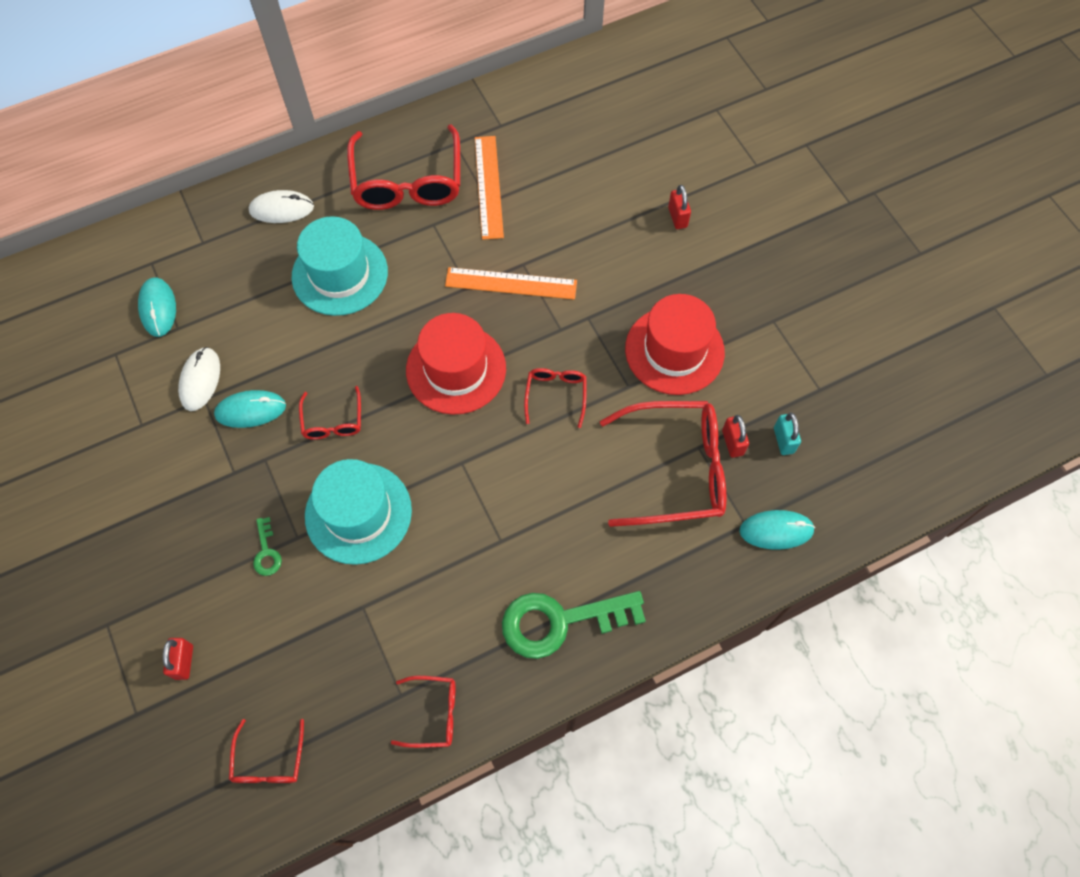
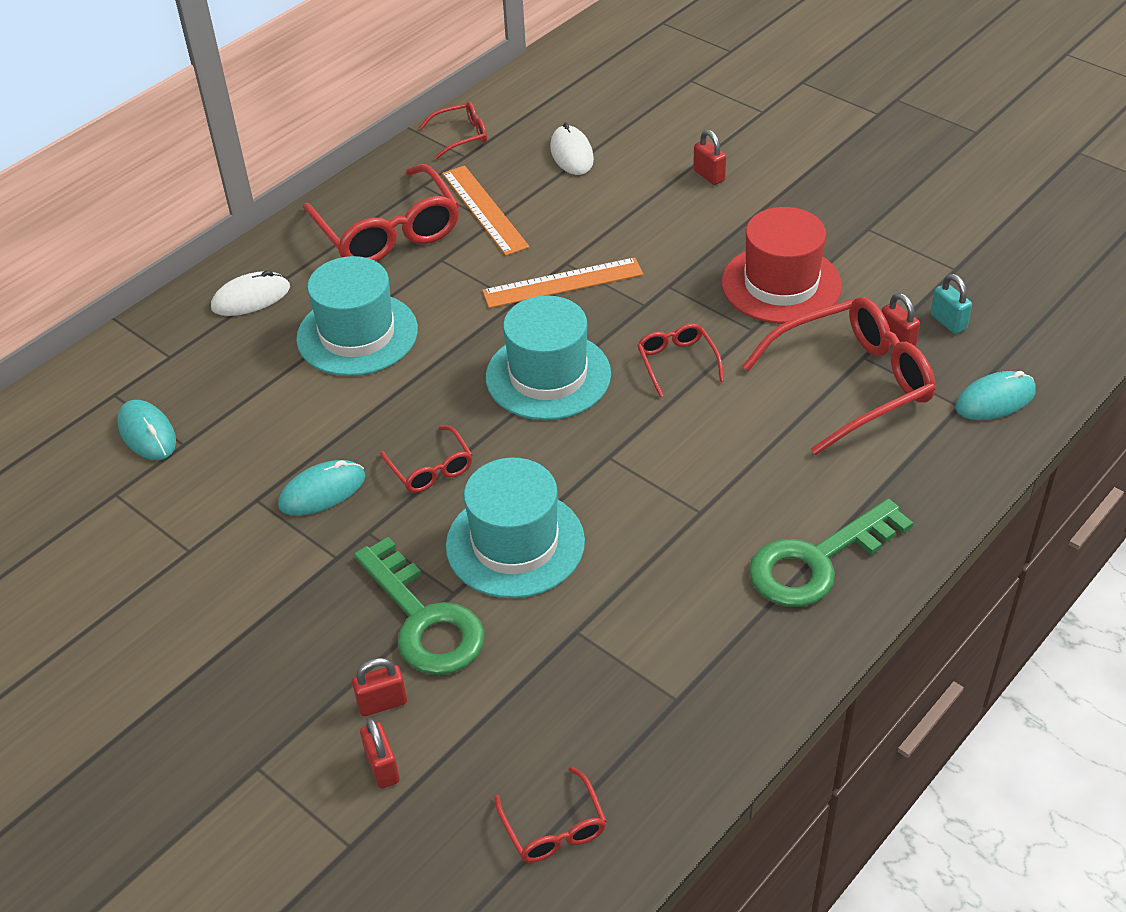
camera: 20 degrees left, 20 degrees down
(200, 380) = (241, 483): white mouse -> white mouse (571, 154)
(207, 610) = (382, 703): none -> red padlock
(266, 552) = (424, 619): green key -> green key, size x2.28
(432, 713) = (726, 703): red glasses -> red glasses (461, 136)
(456, 369) = (548, 376): red hat -> turquoise hat

